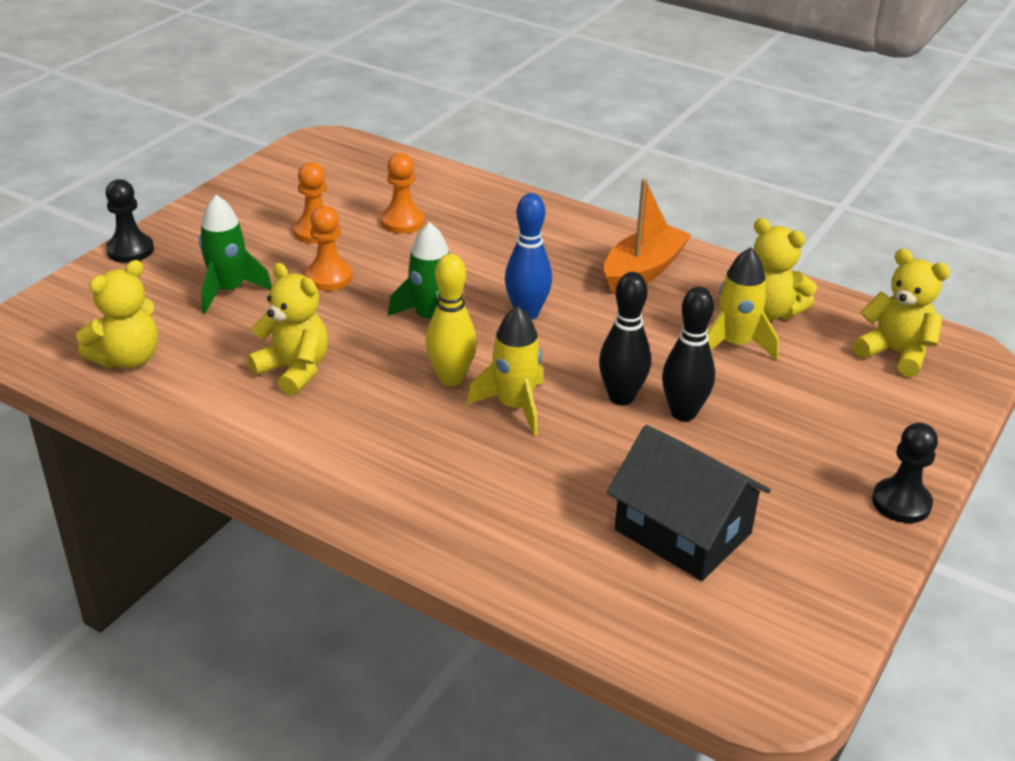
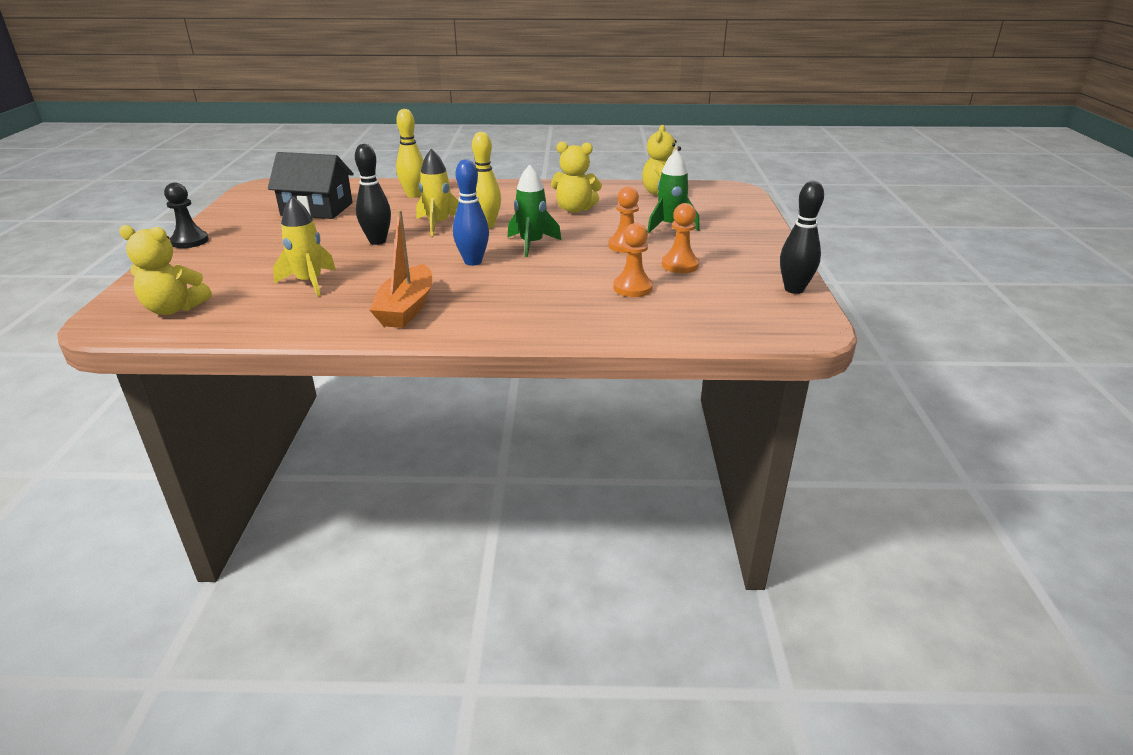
camera: 150 degrees right, 5 degrees down
(130, 250) = (764, 227): black pawn -> none
(495, 515) = (414, 195): none -> yellow bowling pin
(683, 413) = (334, 244): black bowling pin -> black bowling pin (794, 289)
(769, 311) = (285, 309): yellow teddy bear -> none

